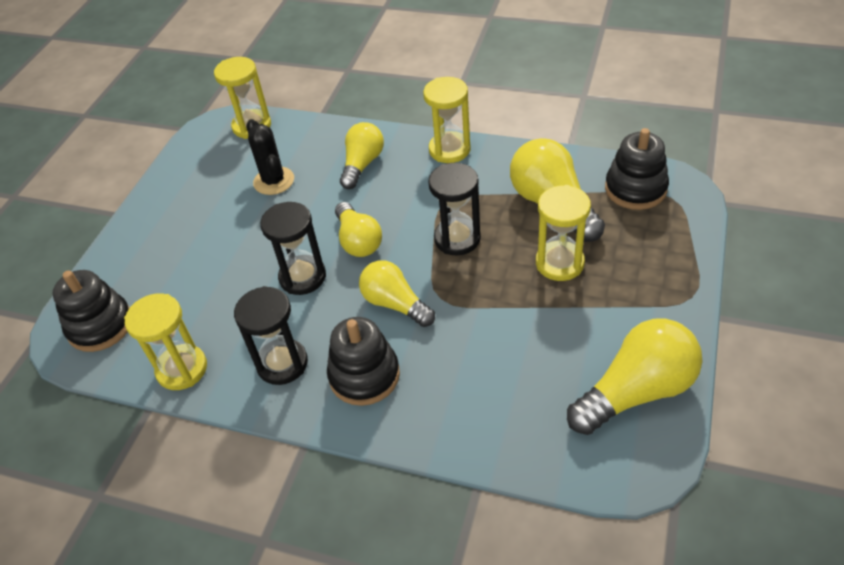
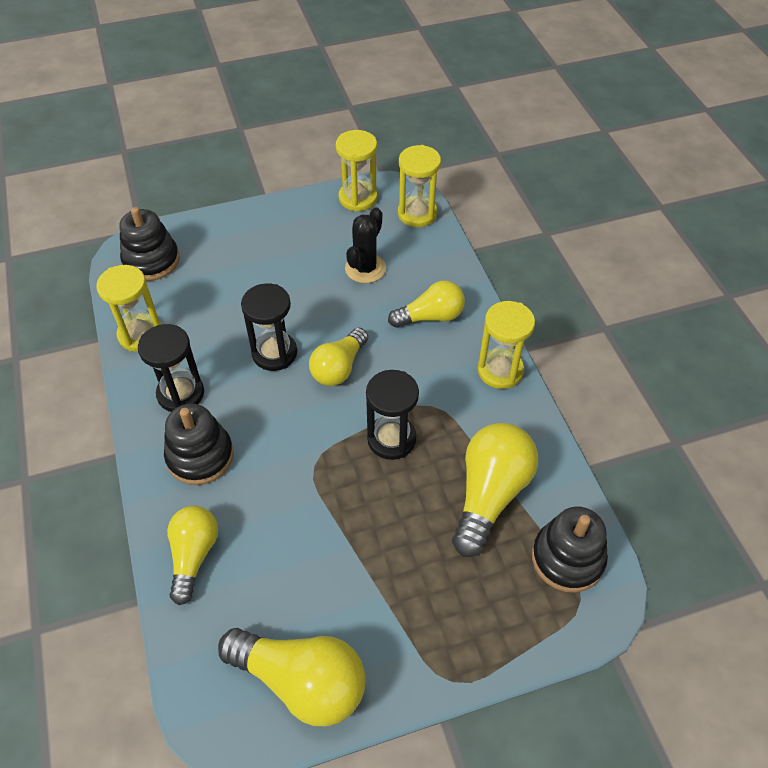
camera: 50 degrees right, 5 degrees up
(395, 304) = (286, 434): yellow light bulb -> yellow light bulb (194, 555)
(559, 263) = (417, 539): yellow hourglass -> yellow hourglass (358, 198)

